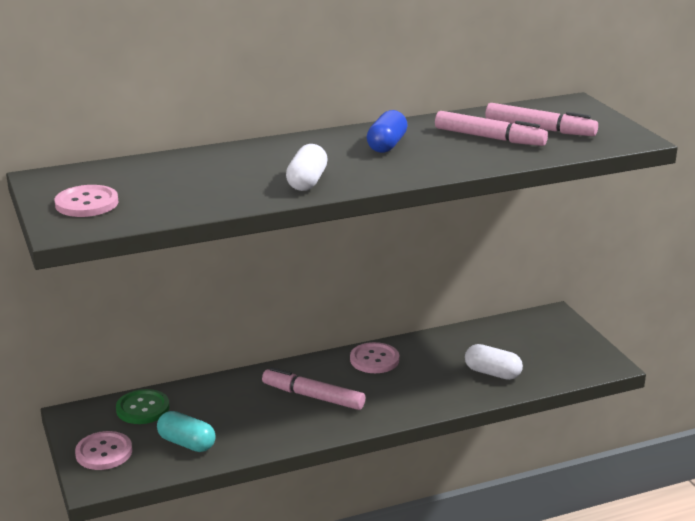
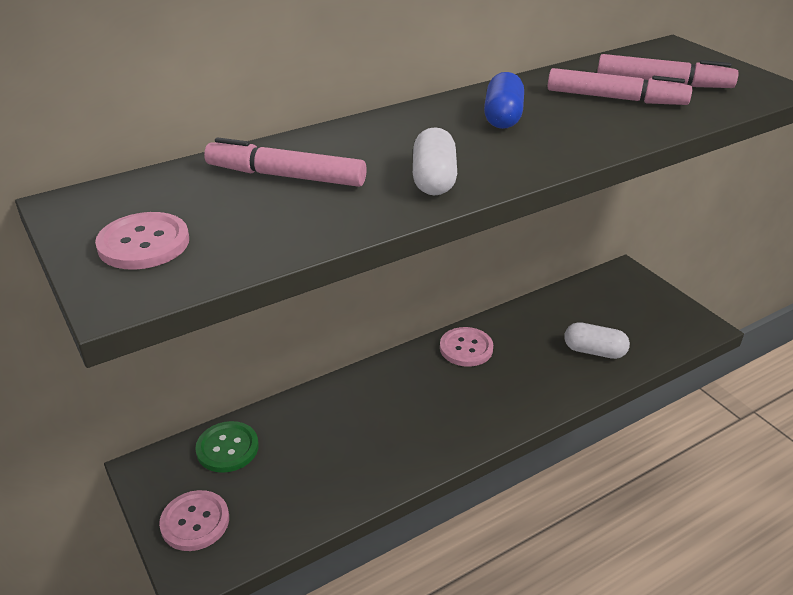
camera: 10 degrees left, 10 degrees up
(186, 443) = (292, 494): turquoise capsule -> none
(313, 396) = (416, 406): pink marker -> pink marker (286, 176)

